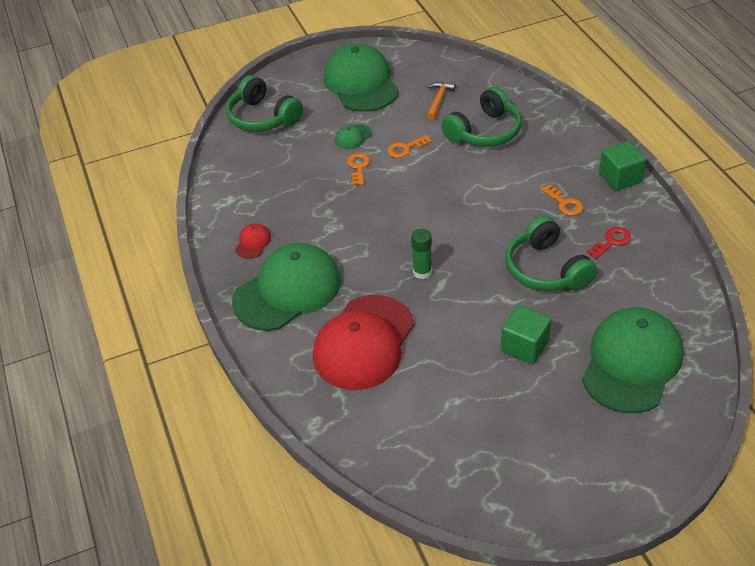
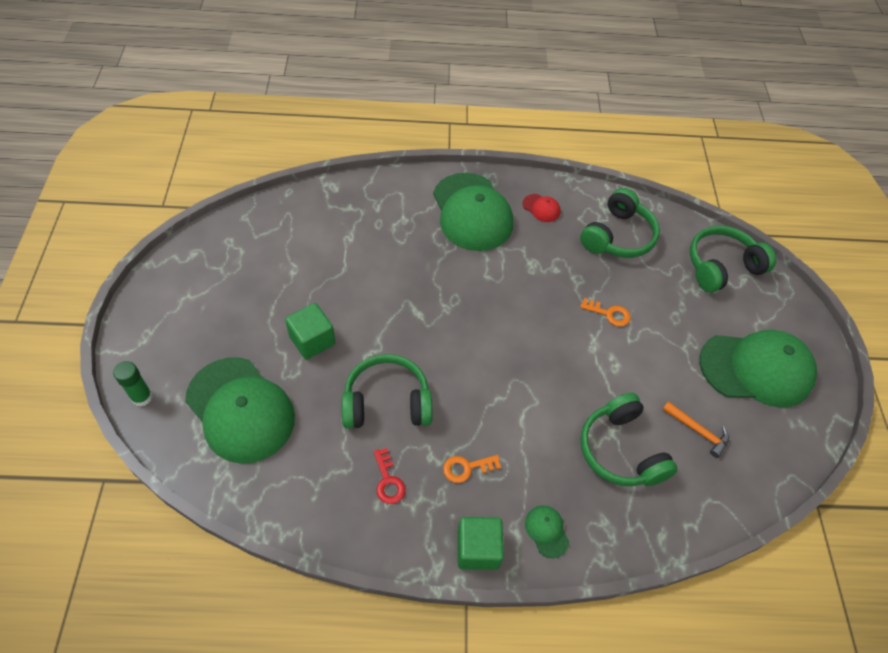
camera: 105 degrees right, 10 degrees up
(262, 183) = (618, 236): none -> green headphones
(353, 137) = (660, 327): green cap -> green cap (546, 531)
(364, 343) = (387, 238): red cap -> none
(405, 148) = (622, 364): orange key -> none
(422, 272) = (440, 306): green glue stick -> green glue stick (142, 397)

